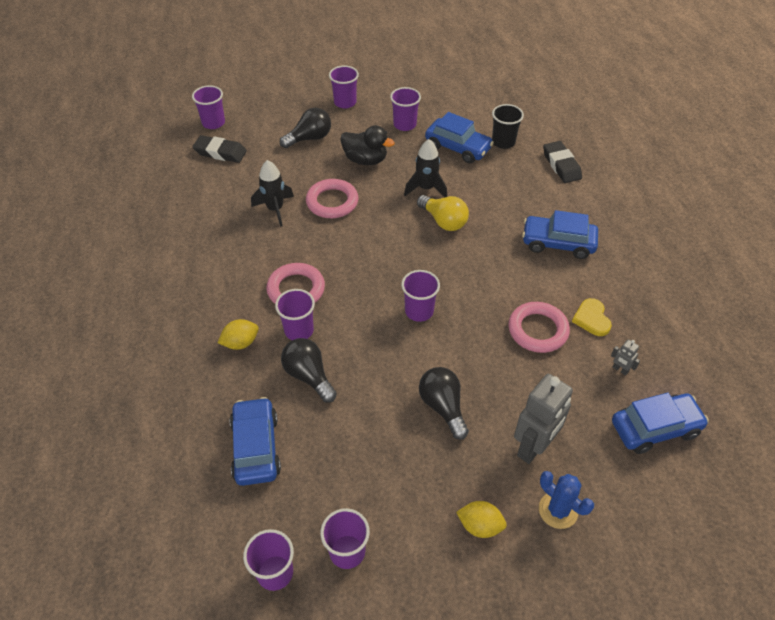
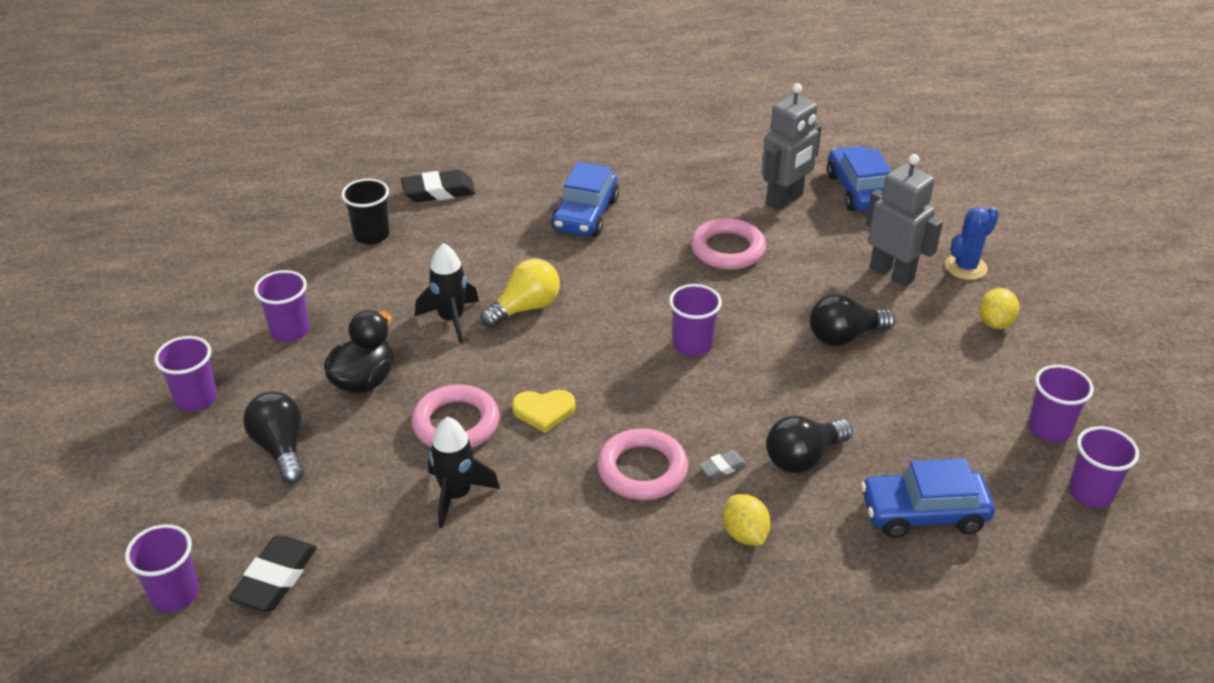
camera: 85 degrees left, 10 degrees down
(299, 330) = (722, 467): purple cup -> grey eraser
(458, 147) = (368, 279): blue car -> none
(591, 319) = (712, 208): yellow heart -> yellow heart (544, 411)
(620, 370) = (785, 200): grey robot -> grey robot, size x2.33

